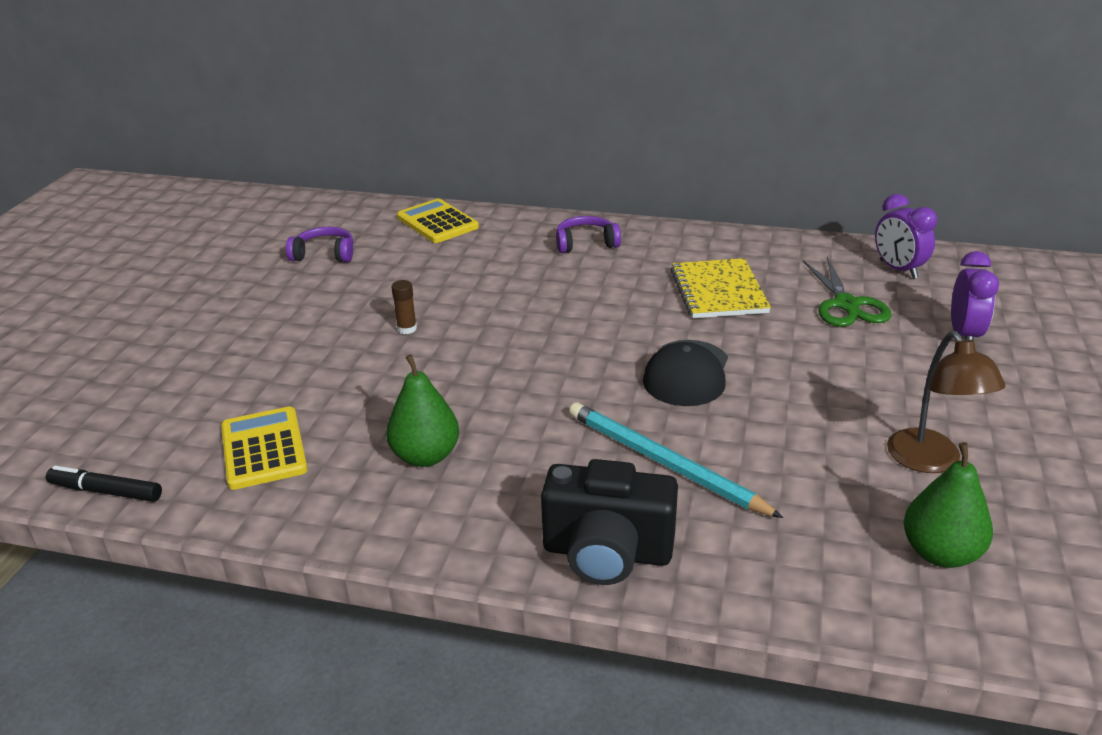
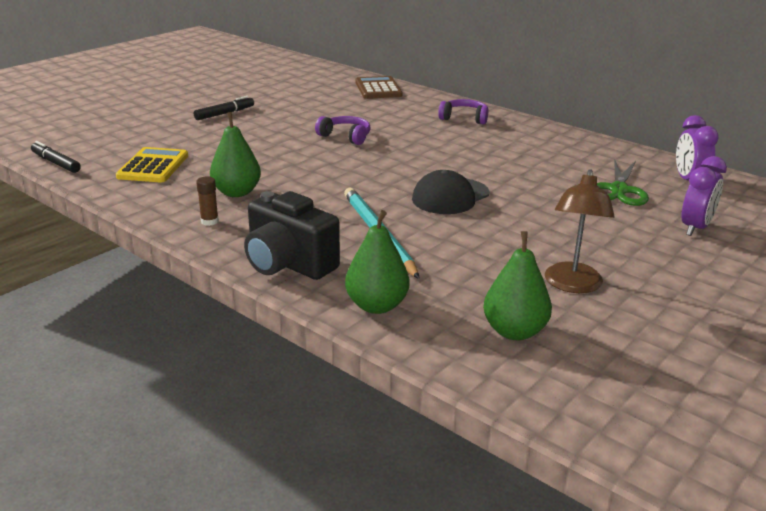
camera: 25 degrees right, 5 degrees down
(273, 322) = (224, 113): none -> black marker
(324, 254) = (290, 90): purple headphones -> purple headphones (345, 136)
(407, 328) = (297, 134): brown glue stick -> brown glue stick (209, 221)
(437, 222) = (378, 89): yellow calculator -> brown calculator
(718, 291) = (528, 162): yellow notebook -> none
(769, 577) = (376, 306): none -> green pear

